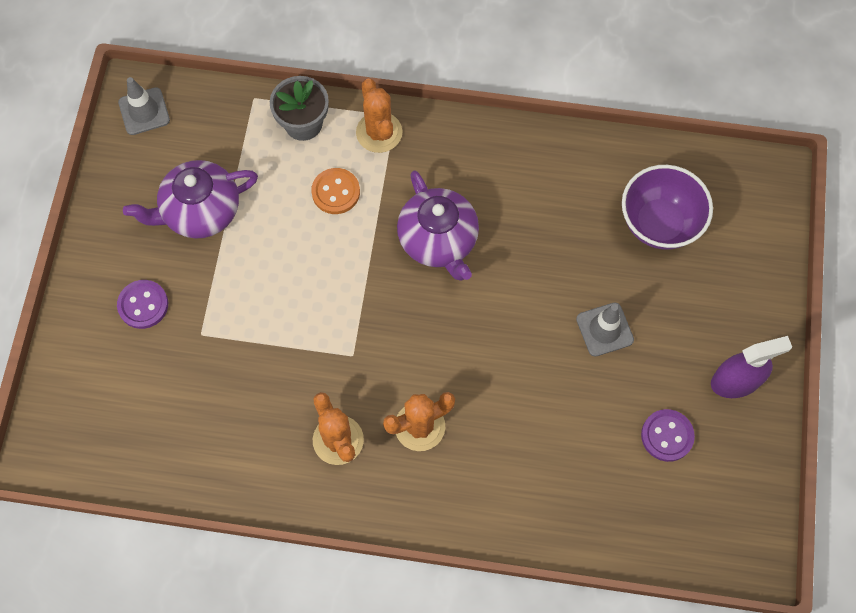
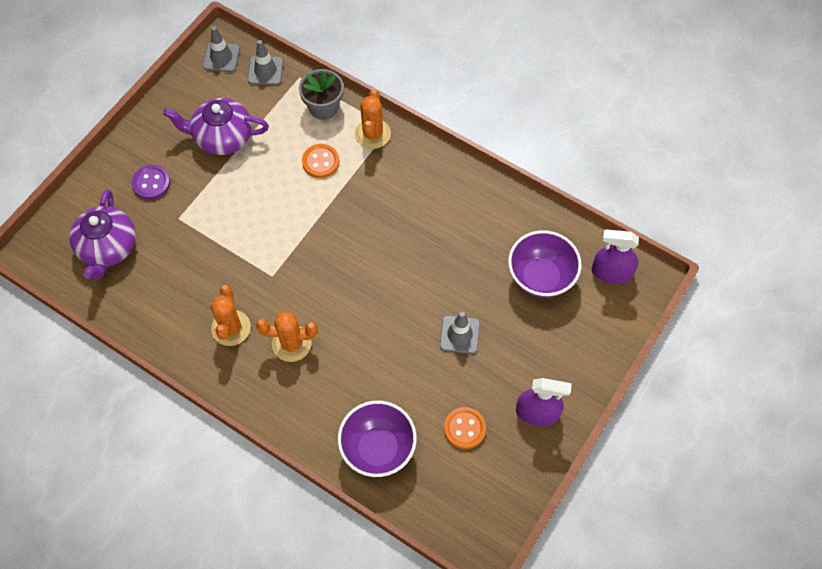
camera: 25 degrees right, 5 degrees down
(208, 106) = (265, 71): none -> grey traffic cone
(438, 240) = (374, 223): purple teapot -> purple teapot (108, 248)
(584, 504) = (378, 448): none -> purple bowl
(667, 436) = (464, 428): purple button -> orange button
(732, 183) = (611, 272): none -> purple spray bottle

